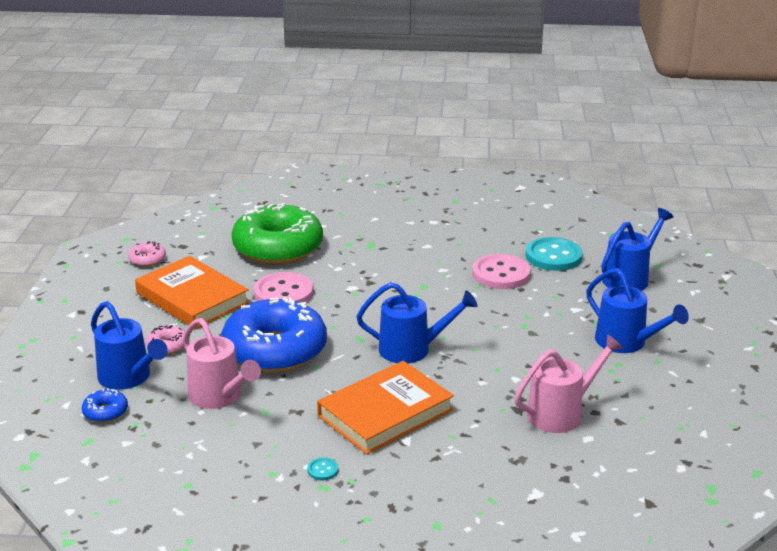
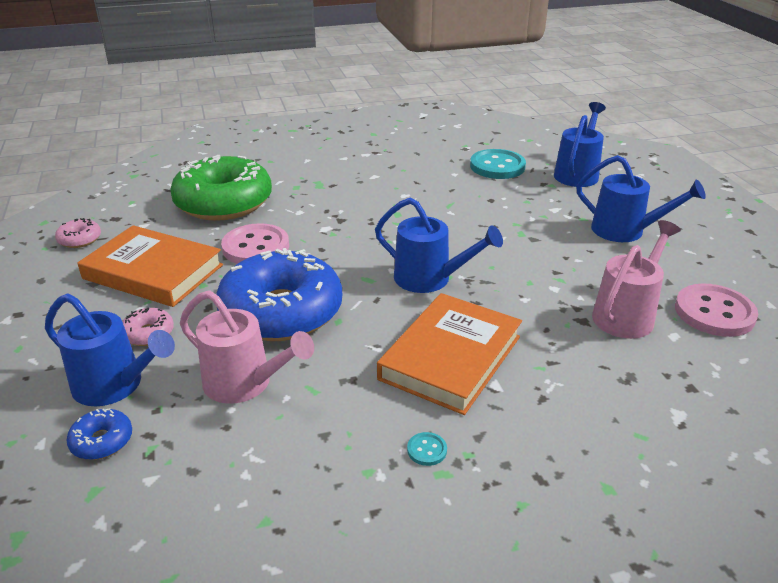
camera: 20 degrees left, 5 degrees up
(412, 349) = (430, 279): blue watering can -> blue watering can turned 45 degrees clockwise
(501, 274) = (462, 190): pink button -> pink button (714, 312)

